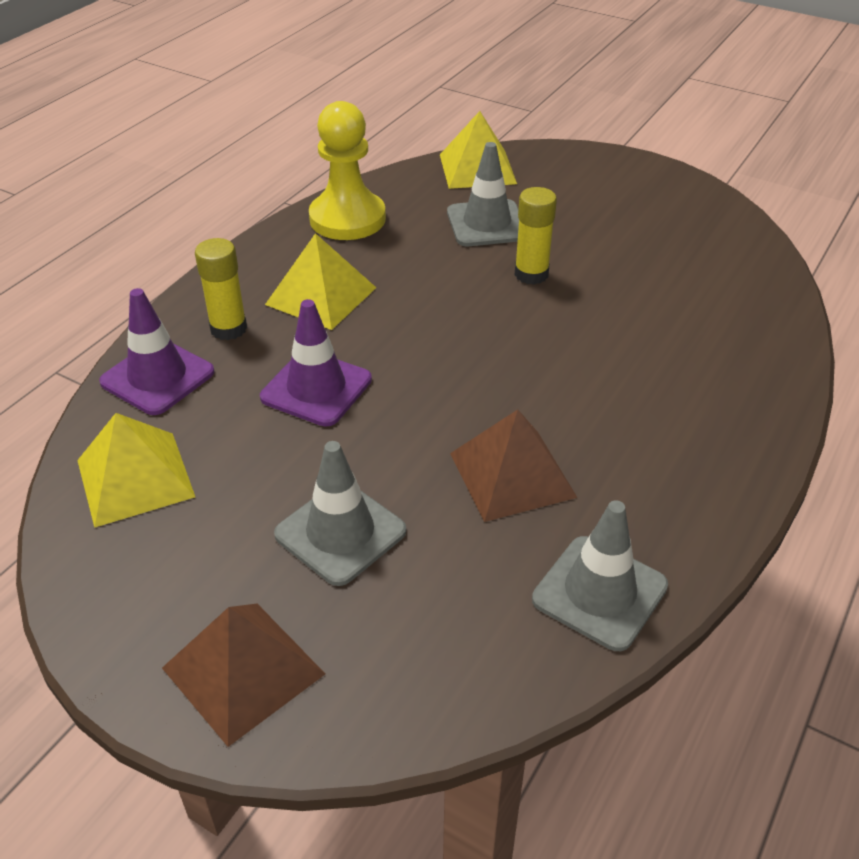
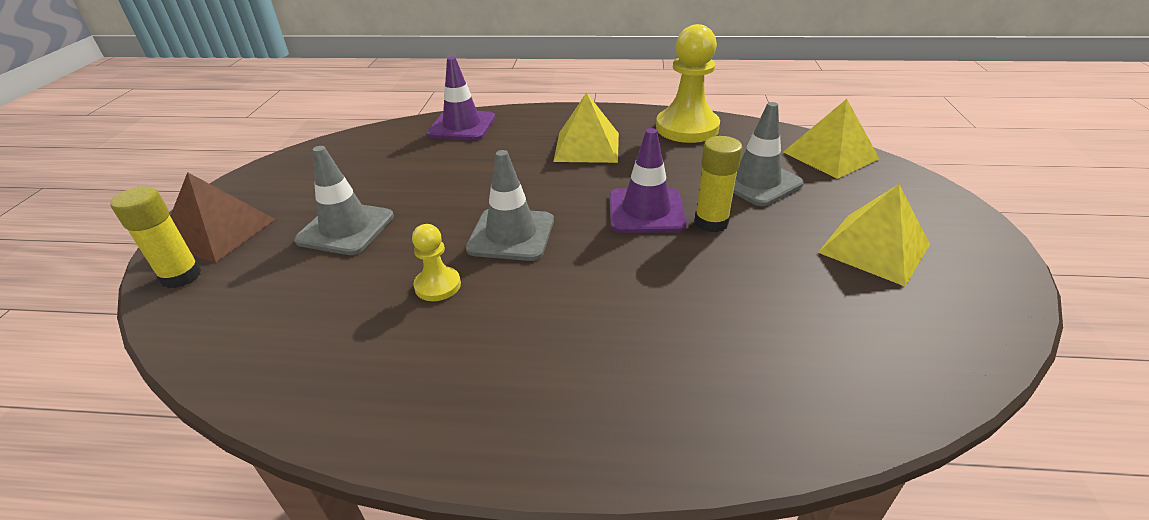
camera: 65 degrees right, 5 degrees down
(135, 478) = (371, 149): yellow pyramid -> yellow pyramid (874, 248)
(228, 329) = (524, 130): yellow glue stick -> yellow glue stick (181, 276)
(316, 388) = (486, 176): purple traffic cone -> purple traffic cone (646, 211)
(512, 475) = (438, 285): brown pyramid -> yellow pawn
(599, 592) = (310, 375): grey traffic cone -> grey traffic cone (511, 235)

